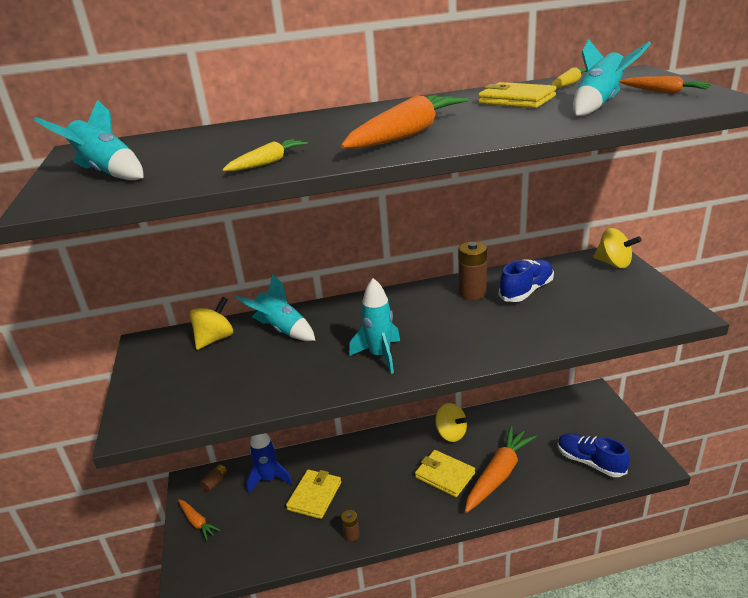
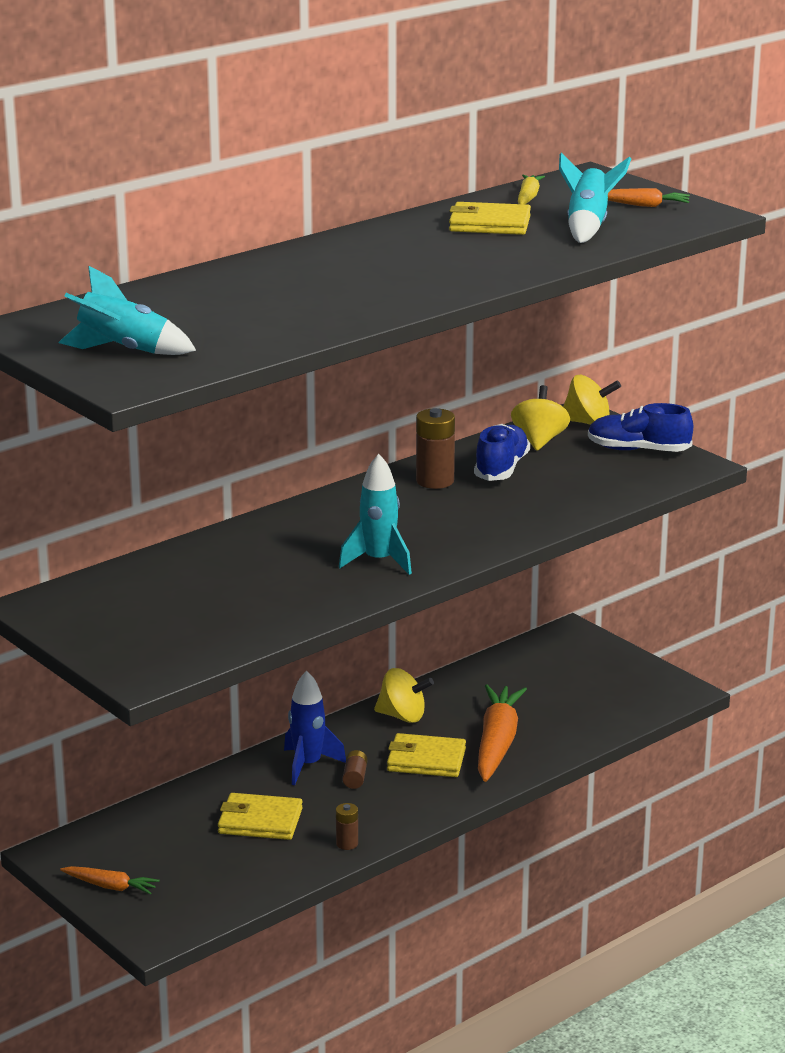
camera: 30 degrees left, 5 degrees down
(215, 339) = (134, 584): yellow spinning top -> yellow spinning top (539, 440)
(215, 482) = (92, 843): brown battery -> brown battery (355, 778)
(267, 163) = (305, 322): yellow carrot -> none
(269, 479) = (174, 821): blue rocket -> blue rocket (308, 765)
(281, 330) = (217, 559): turquoise rocket -> none
(314, 496) = (260, 821): yellow wallet -> yellow wallet turned 75 degrees counterclockwise
(407, 135) = (417, 278): orange carrot -> none
(590, 462) = (605, 705): blue shoe -> blue shoe (638, 450)

